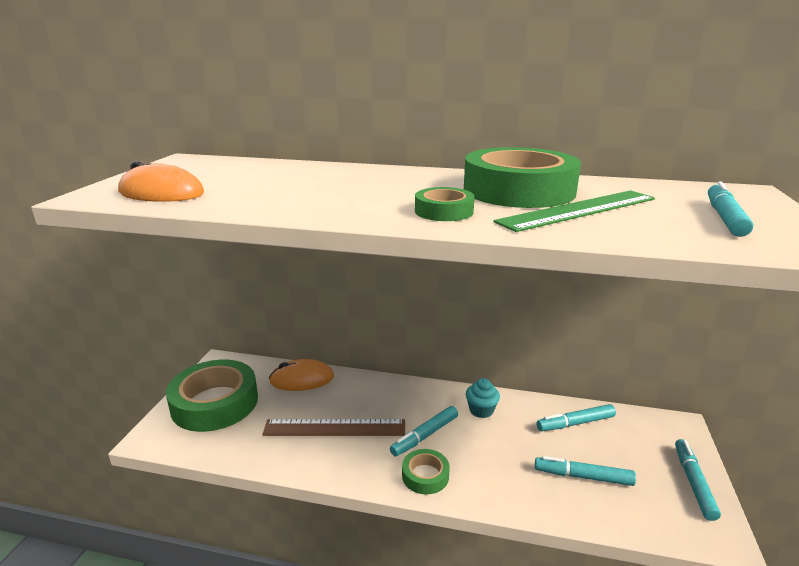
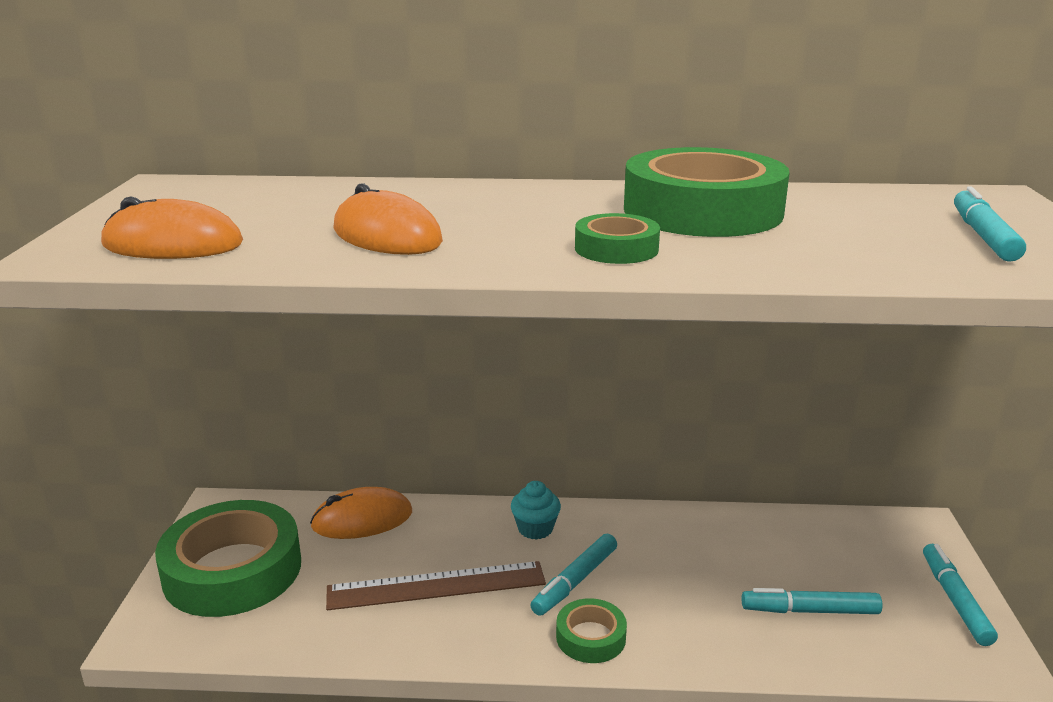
camera: 10 degrees left, 0 degrees up
(296, 195) = (387, 235): none -> orange mouse
(481, 410) = (647, 536): turquoise cupcake -> turquoise cupcake (535, 529)
(575, 423) = (783, 539): turquoise marker -> none
(579, 210) = (797, 236): green ruler -> none

